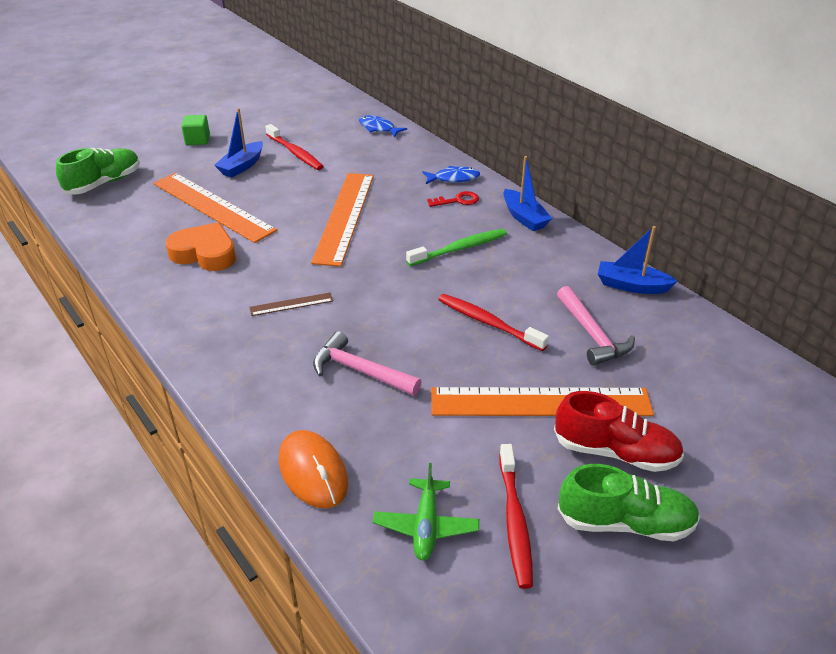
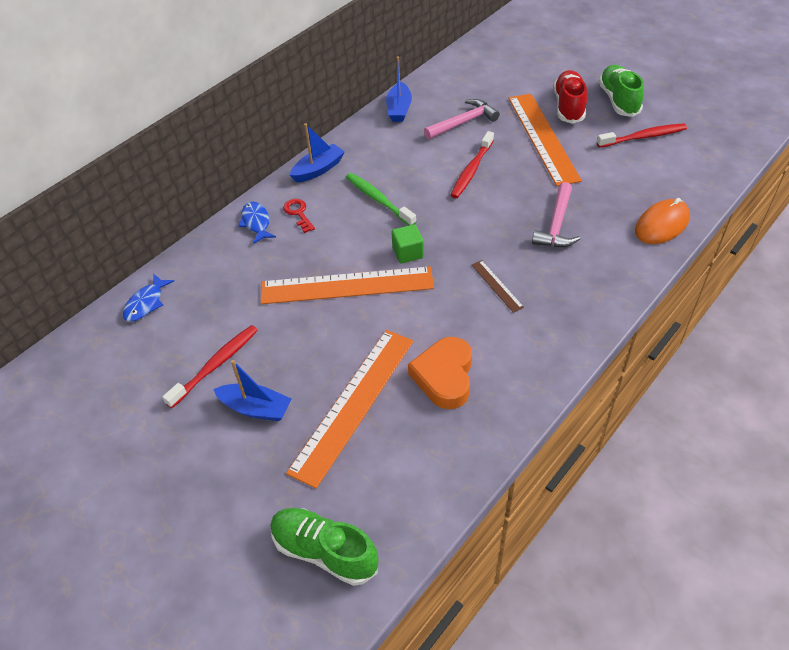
camera: 100 degrees left, 10 degrees up
(197, 140) = (188, 486): green cube -> green cube (408, 253)
(426, 526) = (669, 168): green plane -> none

